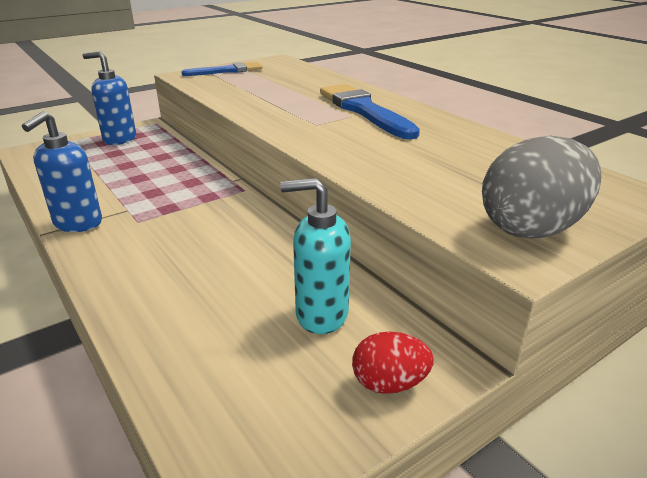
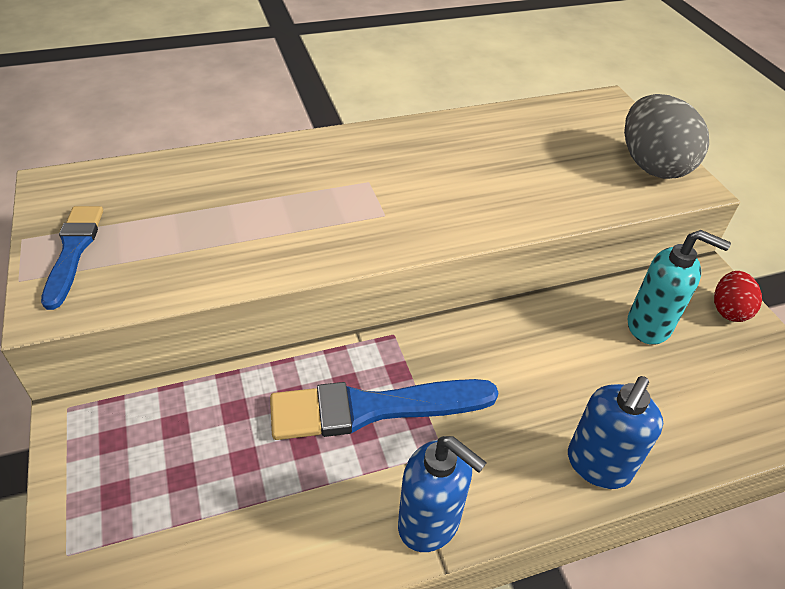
camera: 75 degrees left, 15 degrees up
(119, 139) = (117, 467): blue soap dispenser -> blue soap dispenser (598, 465)
(321, 315) = (649, 326): turquoise soap dispenser -> turquoise soap dispenser turned 90 degrees counterclockwise
(364, 110) = (357, 168): blue brush -> blue brush (372, 409)

